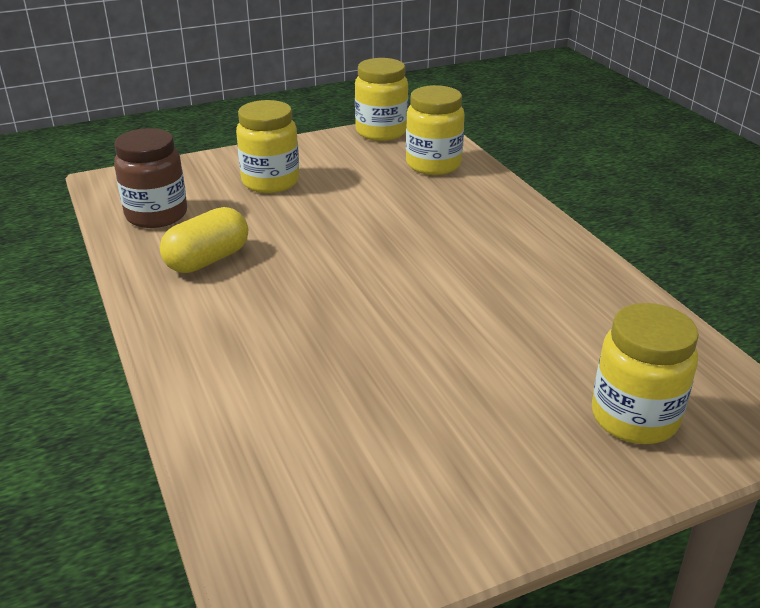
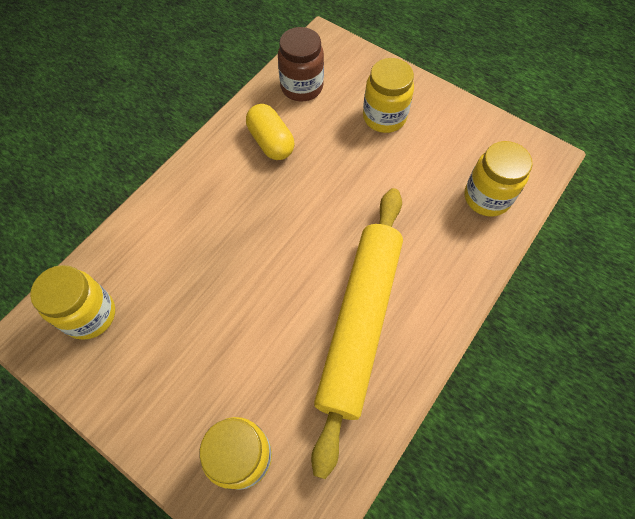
camera: 60 degrees right, 30 degrees up
(207, 260) = (271, 142): yellow capsule -> yellow capsule turned 45 degrees clockwise
(381, 132) = (512, 138): yellow jar -> yellow jar (90, 315)
(515, 279) = (360, 323): none -> yellow rolling pin

